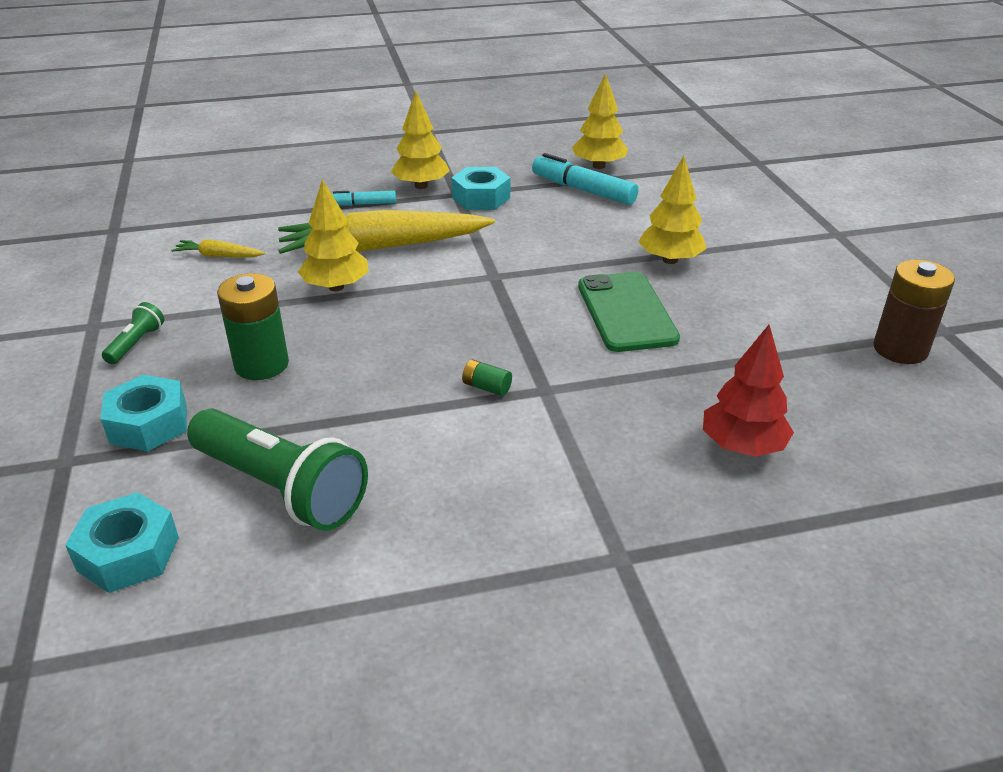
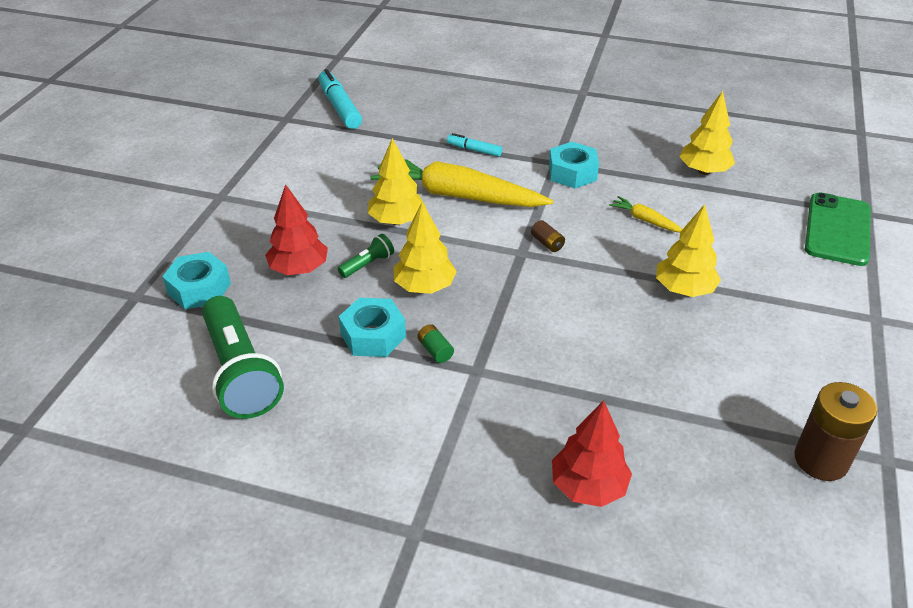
camera: 30 degrees right, 5 degrees up
(128, 553) = (124, 379): turquoise nut -> turquoise nut (373, 335)
(136, 343) = (235, 221): green flashlight -> green flashlight (367, 264)
(219, 256) = (337, 165): yellow carrot -> yellow carrot (645, 220)
(261, 364) = (299, 269): green battery -> red tree
(421, 186) = (533, 146): yellow tree -> yellow tree (424, 287)
(511, 261) = (547, 243): none -> brown battery
(583, 190) = (667, 192): turquoise marker -> turquoise marker (340, 107)
(626, 312) = (601, 326): green phone -> green phone (837, 229)

